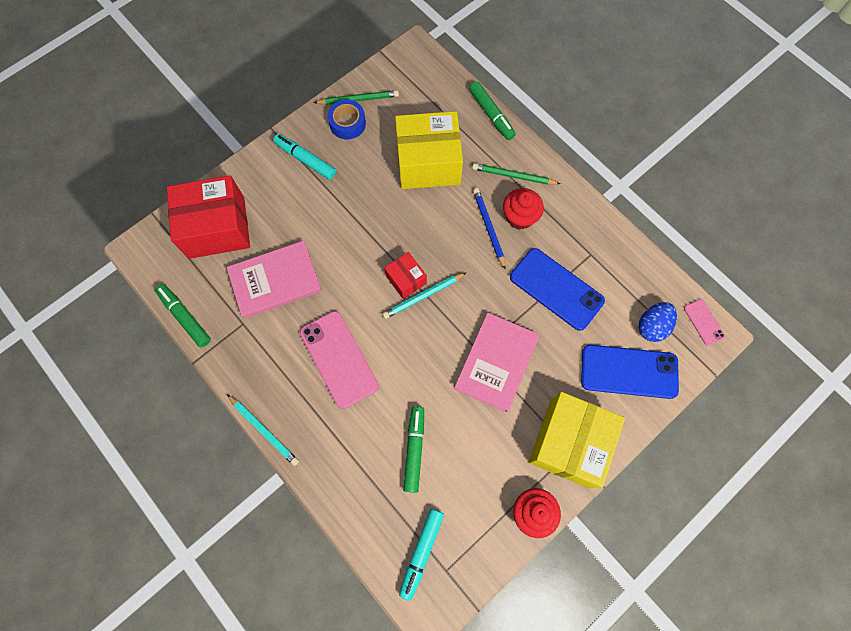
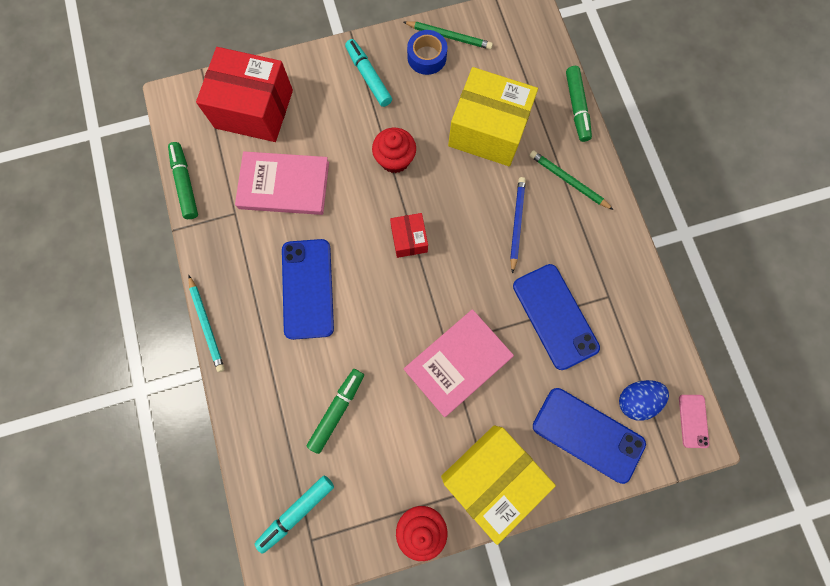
camera: 25 degrees right, 5 degrees up
(339, 359) = (307, 288): pink phone -> blue phone
(423, 296) = (418, 263): turquoise pencil -> none
(519, 217) = (554, 226): red cupcake -> red cupcake (395, 159)

